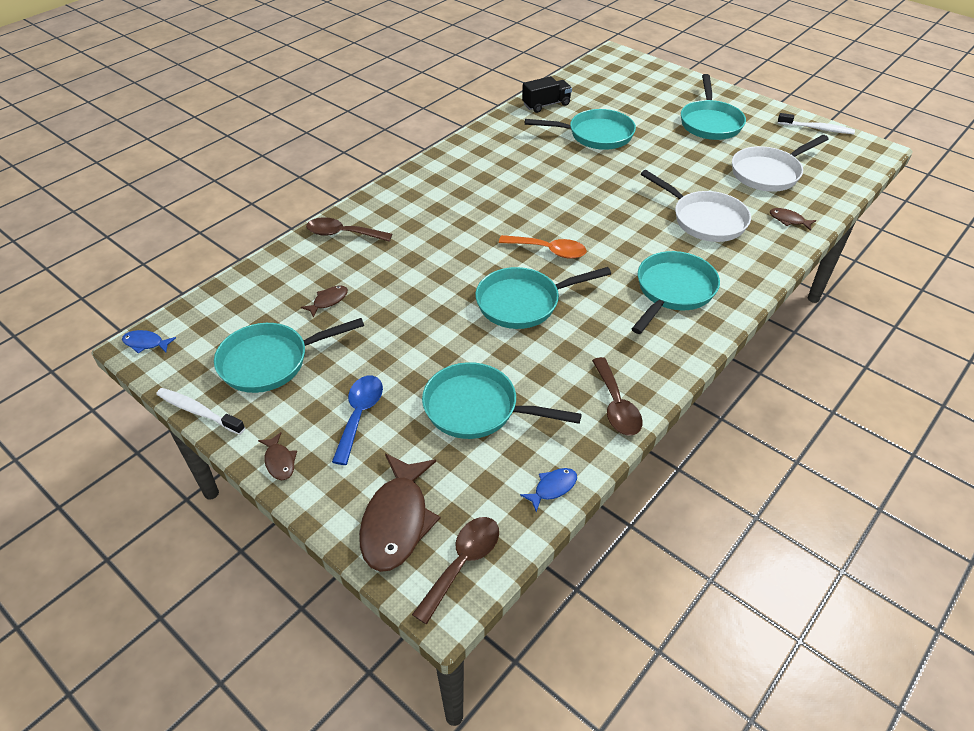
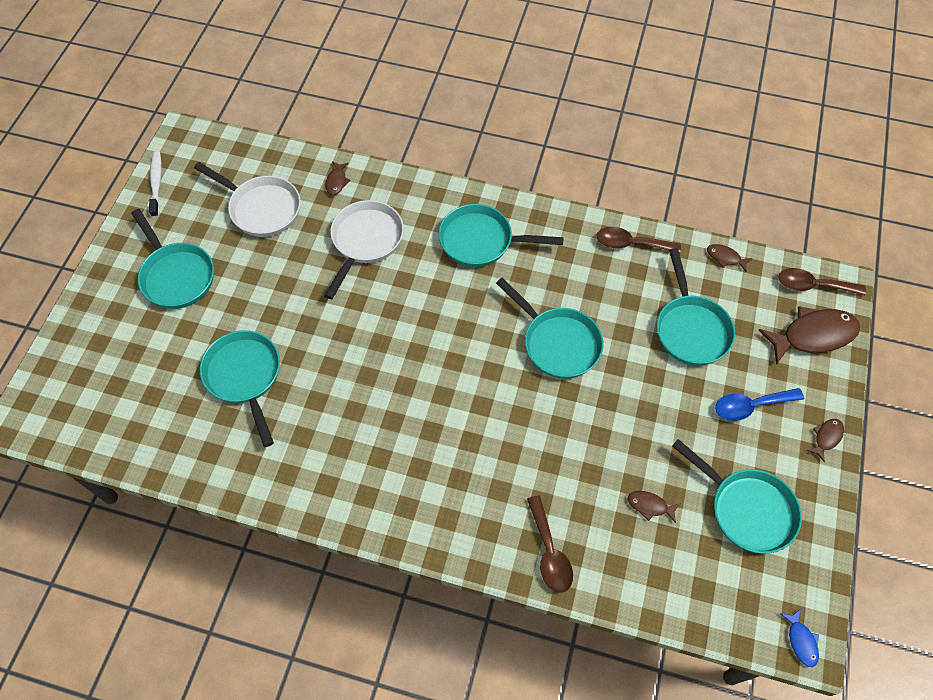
camera: 115 degrees left, 15 degrees up
(198, 411) = (830, 532): white toothbrush -> none
(546, 105) = (190, 454): black truck -> none
(549, 251) = (476, 349): orange spoon -> none
(553, 488) = (725, 258): blue fish -> brown fish
(616, 406) = (630, 244): brown spoon -> brown spoon turned 135 degrees counterclockwise
(710, 123) = (176, 275): turquoise pan -> turquoise pan turned 75 degrees clockwise

